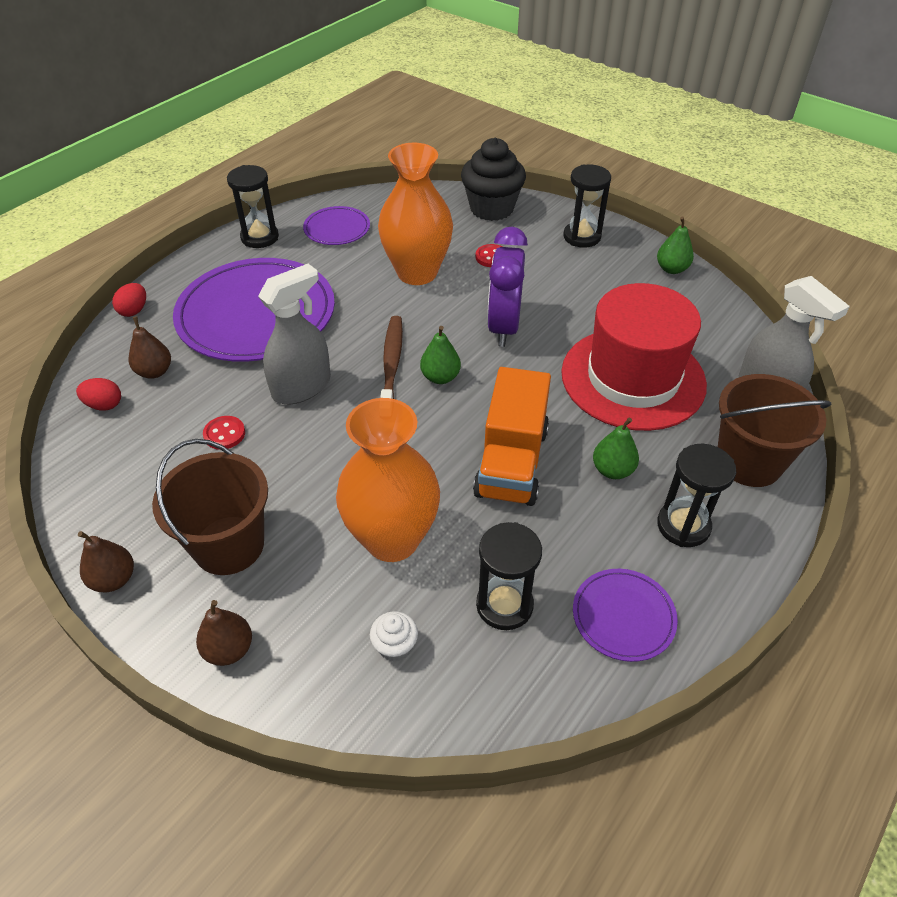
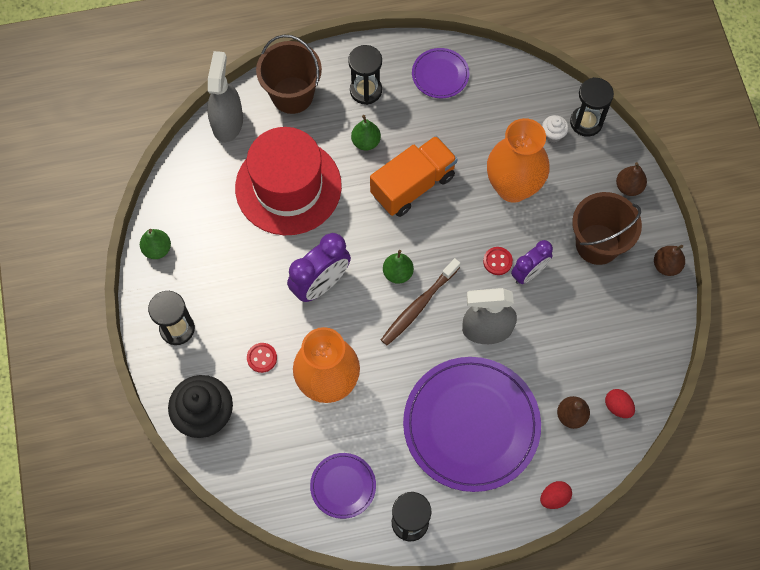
camera: 140 degrees left, 20 degrees up
(224, 434) = (556, 325): red button -> red button (497, 261)
(295, 462) = (529, 273): none -> purple clock
(504, 605) = (488, 117): black hourglass -> black hourglass (586, 122)

